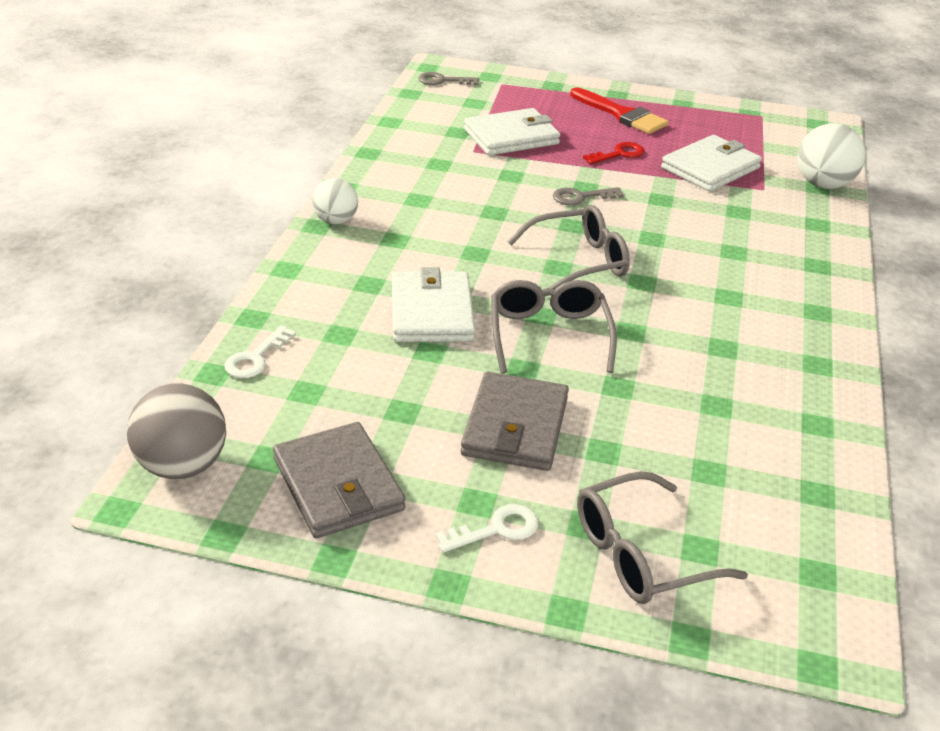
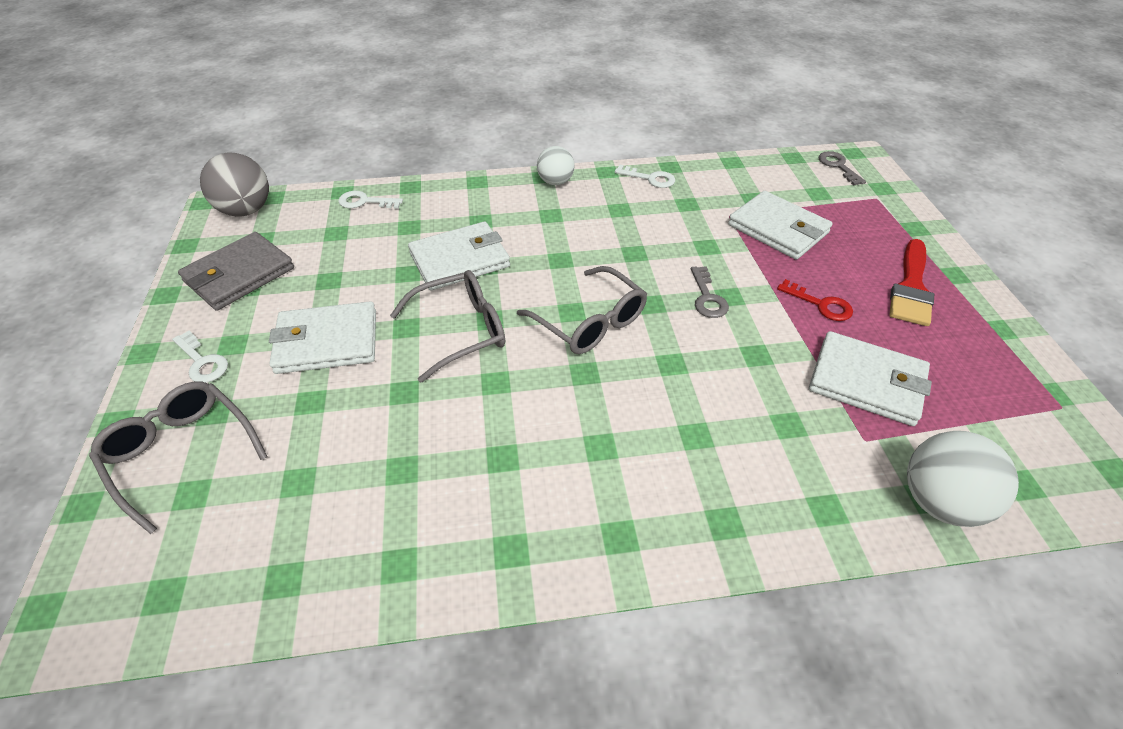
camera: 70 degrees right, 10 degrees up
(379, 169) = (650, 178): none -> white key
(515, 426) = (327, 342): grey wallet -> white wallet
(581, 197) = (707, 297): grey key -> grey key turned 150 degrees counterclockwise

